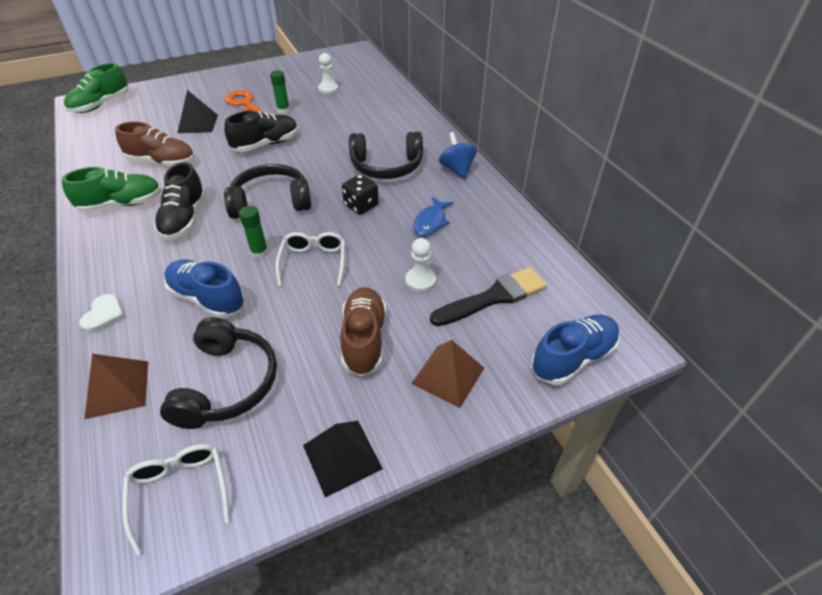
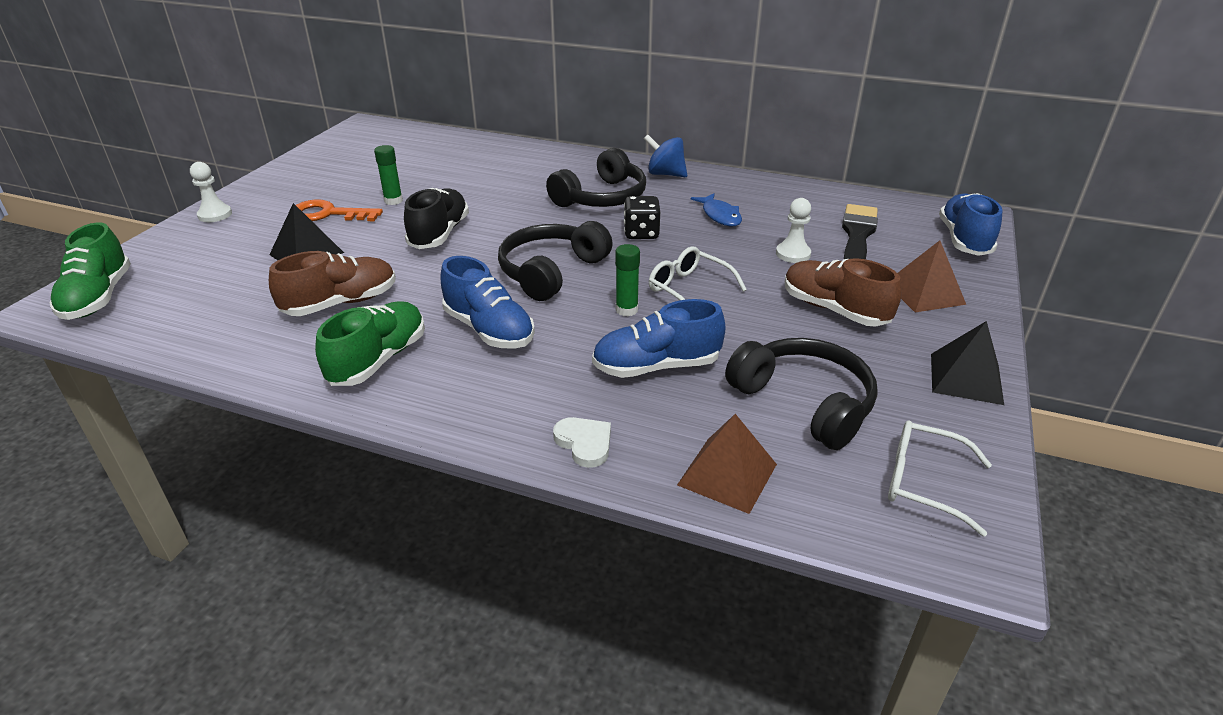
camera: 45 degrees left, 10 degrees down
(184, 219) = (489, 330): black shoe -> blue shoe
(328, 89) = (406, 165): white pawn -> white pawn (215, 215)

